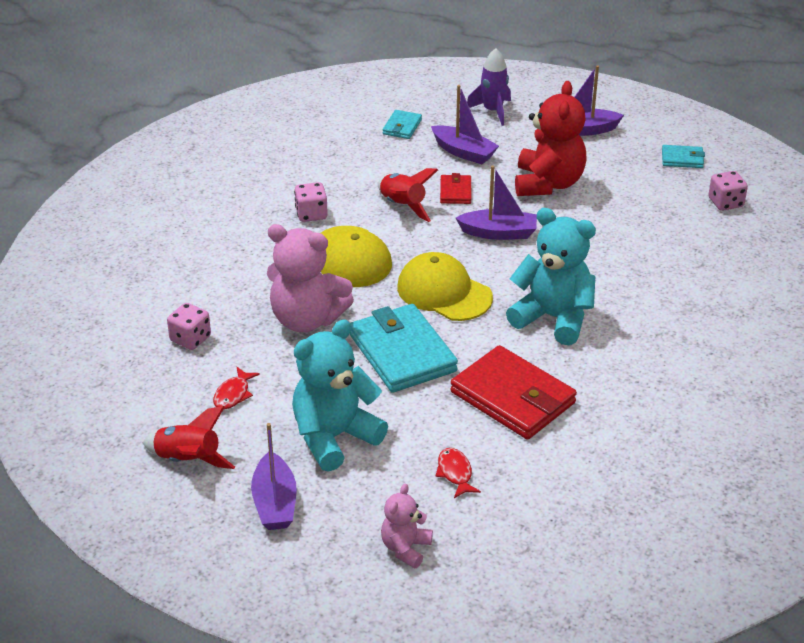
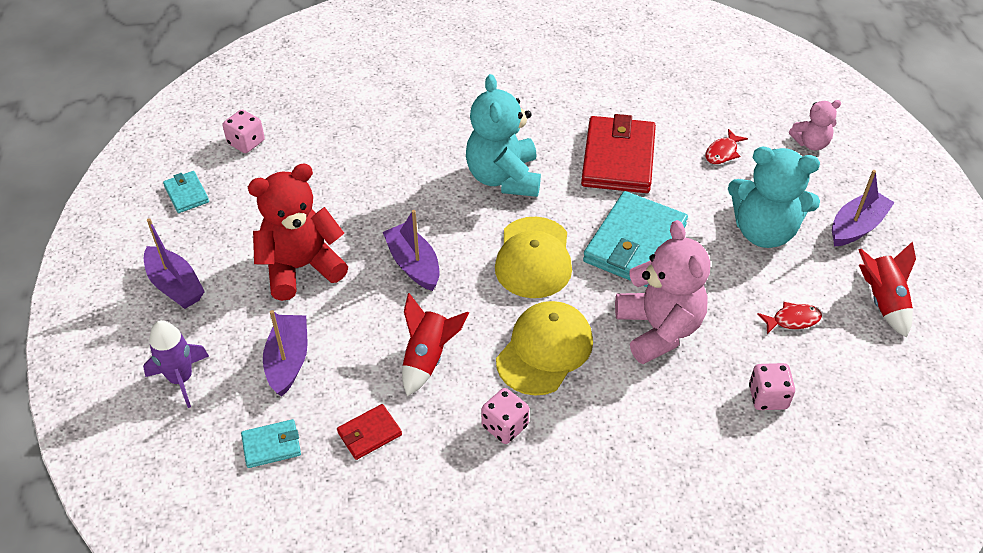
camera: 125 degrees left, 10 degrees up
(455, 192) = (369, 329): red wallet -> red wallet (369, 434)

